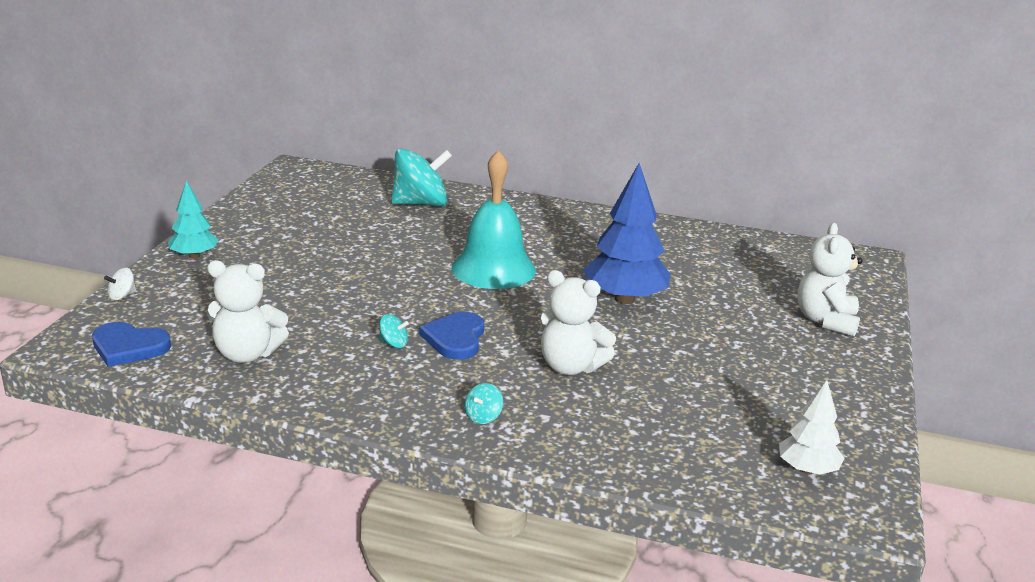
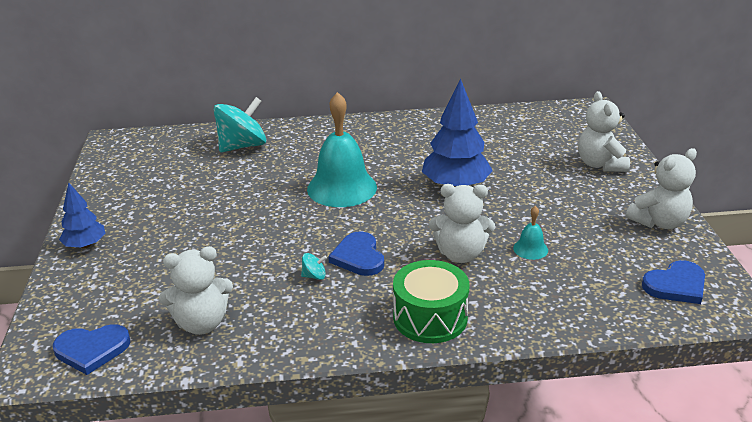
camera: 20 degrees left, 5 degrees up
(122, 296) = (48, 303): white spinning top -> none
(194, 256) = (85, 245): turquoise tree -> blue tree
(483, 416) = (430, 317): turquoise spinning top -> green drum
(658, 383) = (530, 249): none -> turquoise bell
(807, 469) = (676, 285): white tree -> blue heart
(847, 399) = (659, 222): none -> white teddy bear

